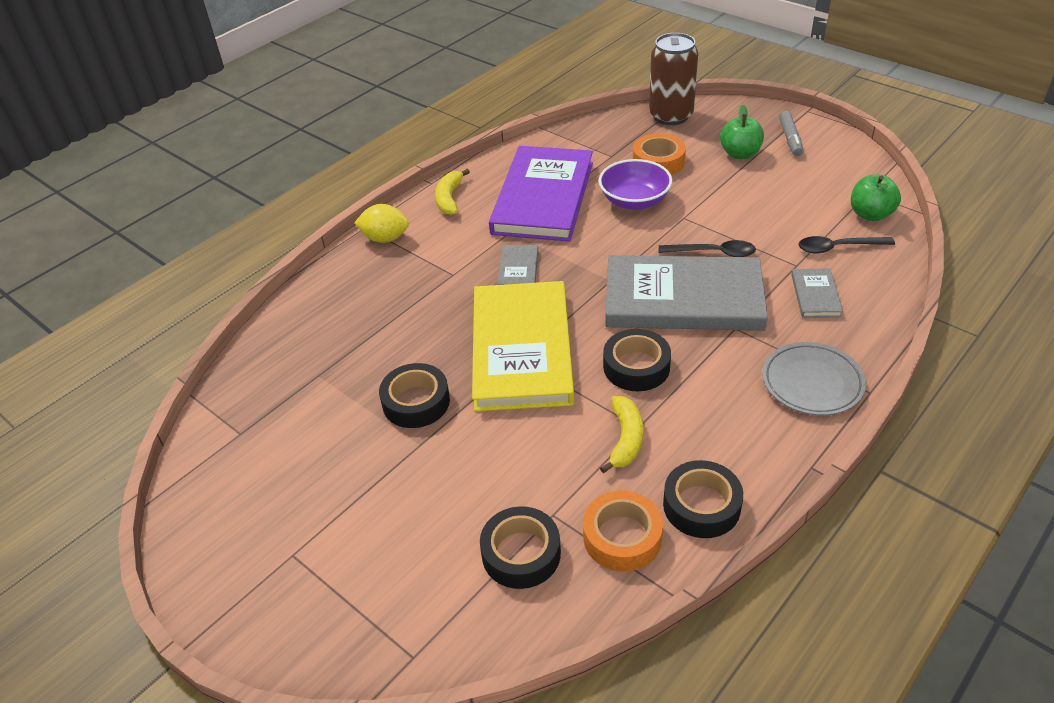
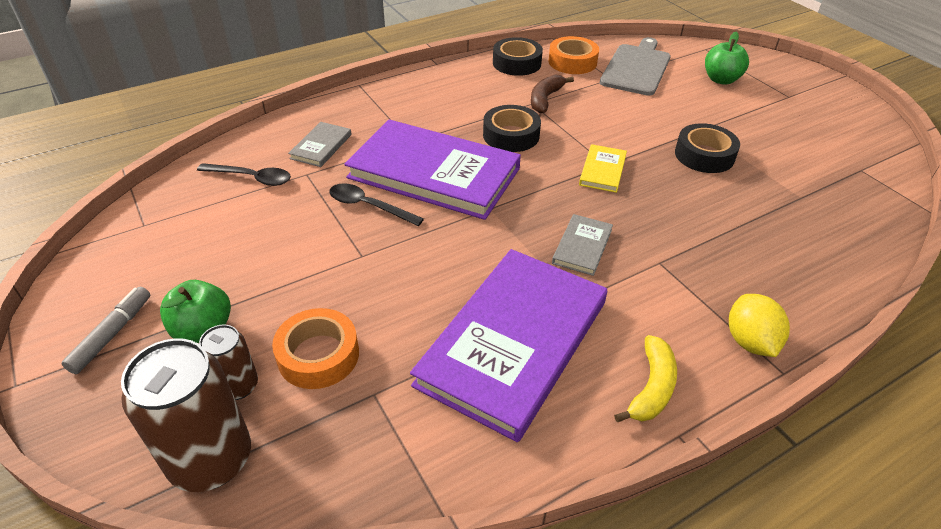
camera: 165 degrees left, 0 degrees up
(385, 238) = (750, 341): yellow lemon -> yellow lemon turned 60 degrees clockwise
(521, 553) = (636, 68): black tape -> grey cutting board
(522, 349) = (602, 170): yellow book -> yellow book, size x0.42
(625, 439) = (545, 99): yellow banana -> brown banana
(634, 201) = (400, 297): purple bowl -> none
(683, 299) = (434, 173): grey book -> purple book
(689, 139) = (238, 386): none -> brown can
(812, 382) = (391, 97): grey plate -> none
(870, 214) = (177, 200): green apple -> green apple (721, 80)

